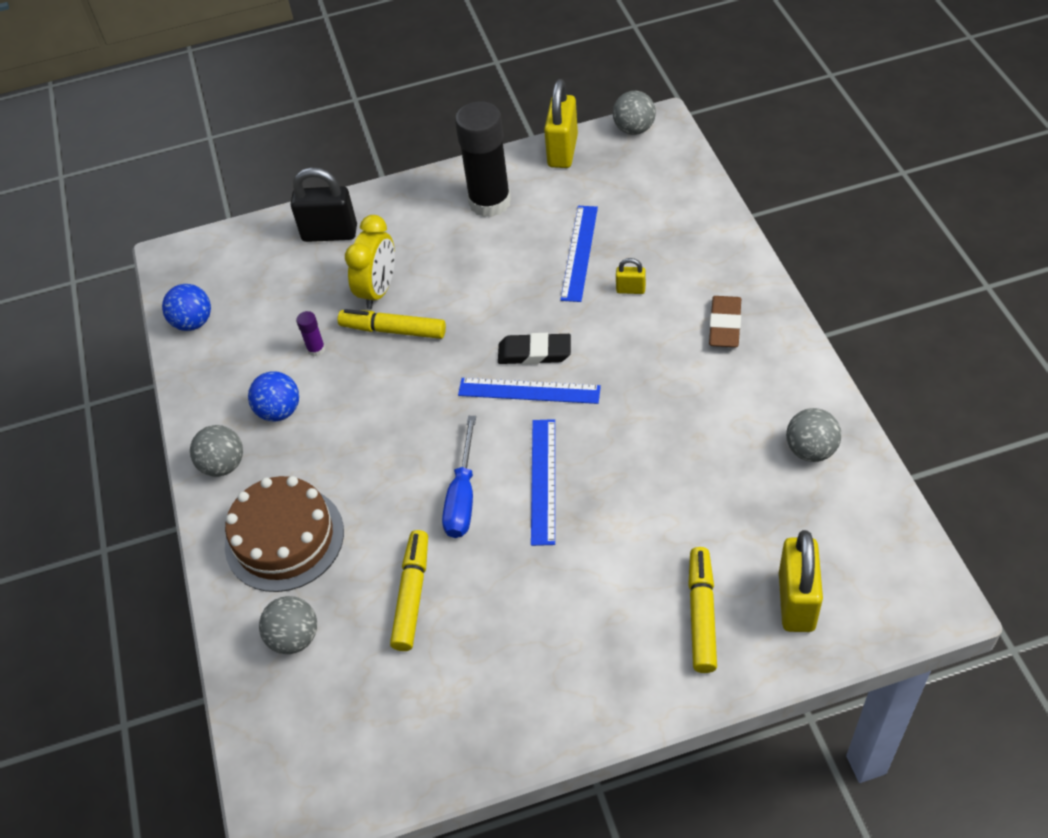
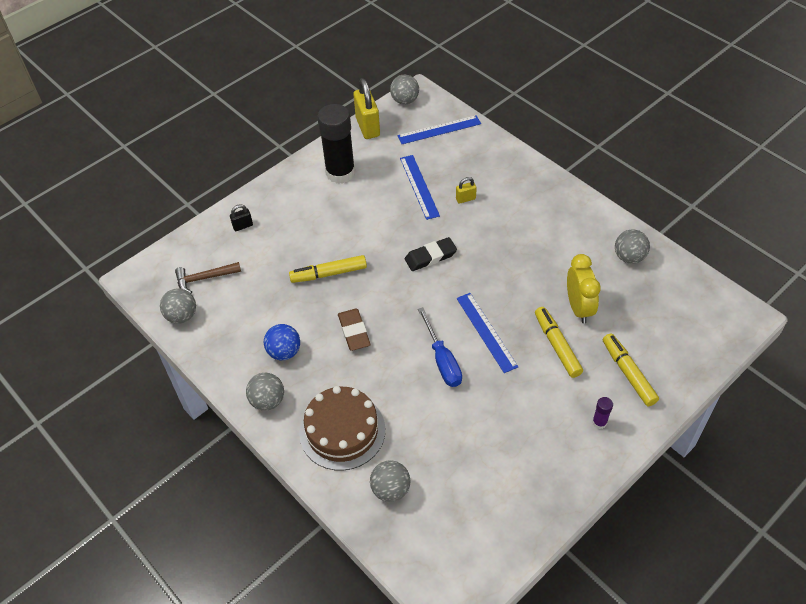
camera: 30 degrees left, 0 degrees up
(193, 322) = (182, 316): blue ball -> grey ball
(246, 285) = (204, 278): none -> brown hammer
(316, 349) = (283, 303): purple glue stick -> purple glue stick (599, 422)
(330, 233) = (243, 226): black padlock -> black padlock, size x0.49
(378, 290) = (302, 252): yellow clock -> yellow clock (578, 308)
(412, 595) = (449, 432): yellow marker -> yellow marker (557, 345)
(529, 391) = (442, 281): blue ruler -> blue ruler (439, 130)
(725, 325) = (535, 202): brown eraser -> brown eraser (354, 332)
(796, 601) = (675, 345): yellow padlock -> none

